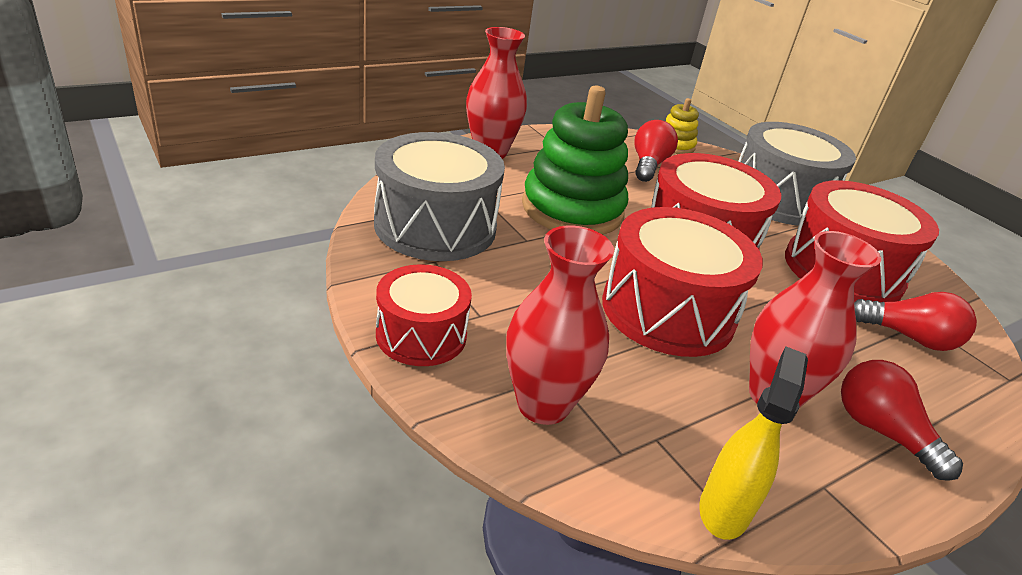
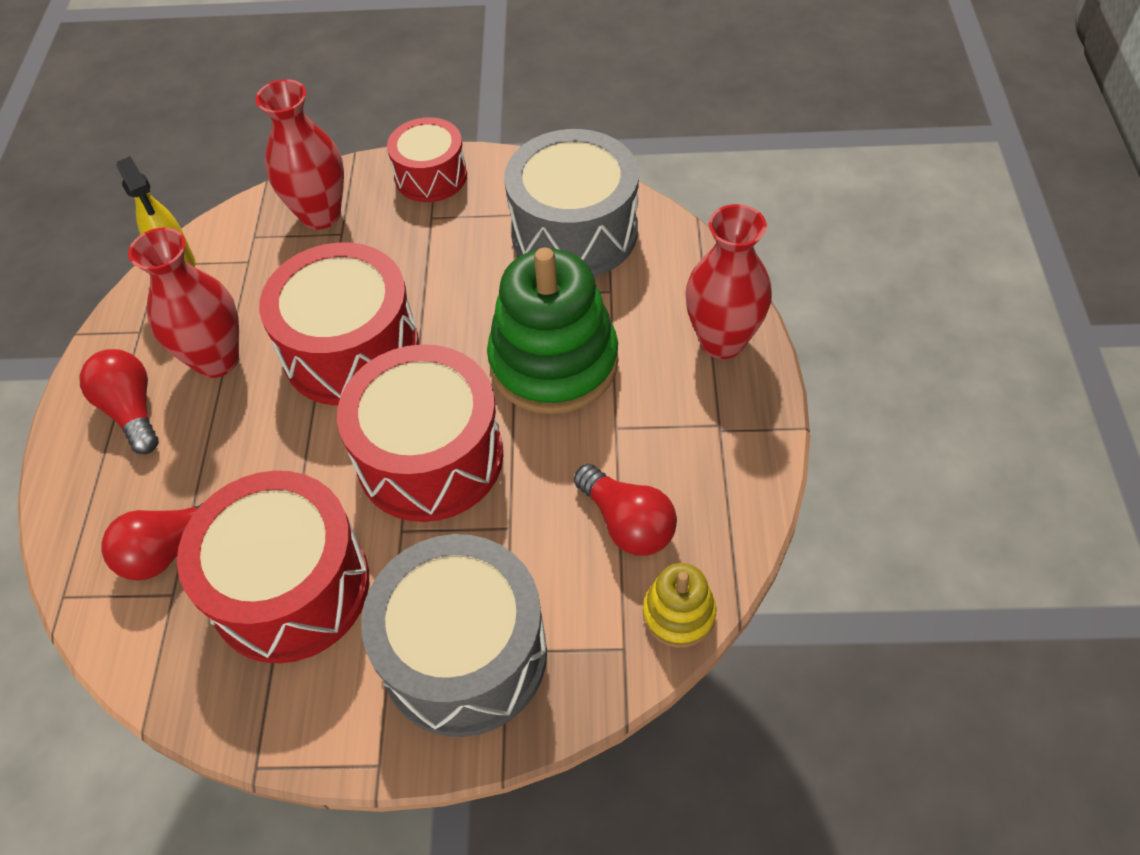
camera: 130 degrees right, 20 degrees up
(881, 431) = (132, 410): red light bulb -> red light bulb turned 120 degrees counterclockwise

